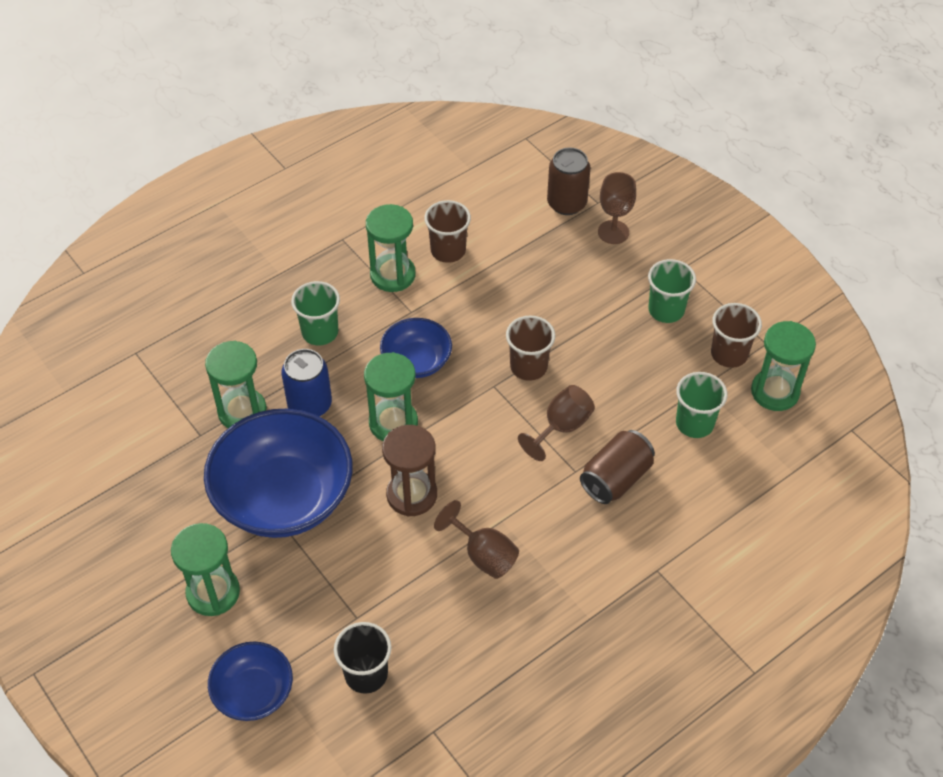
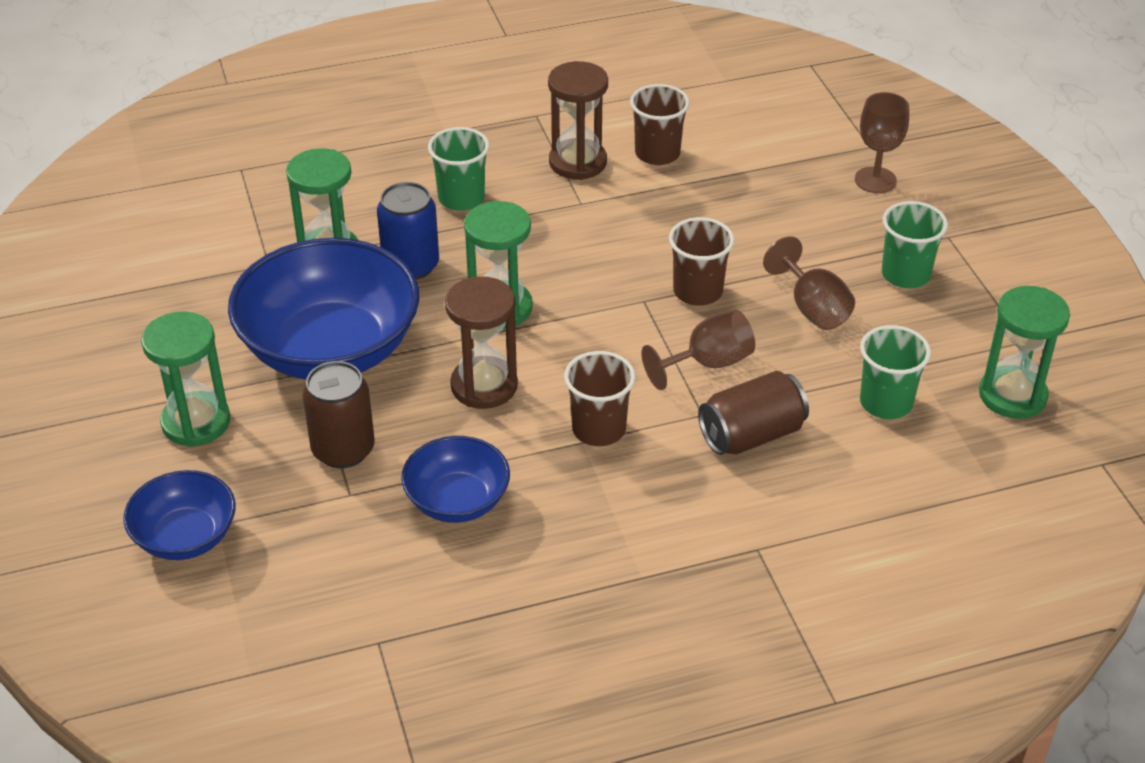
camera: 20 degrees right, 10 degrees down
(366, 674) = (329, 556): black cup -> none
(393, 275) = (578, 162): green hourglass -> brown hourglass
(416, 361) = (561, 253): blue bowl -> blue bowl (457, 501)
(483, 555) = (540, 471): brown goblet -> brown goblet (812, 308)
(566, 203) = (829, 139): brown can -> brown can (343, 450)
(729, 354) = (968, 340): brown cup -> brown cup (599, 429)

